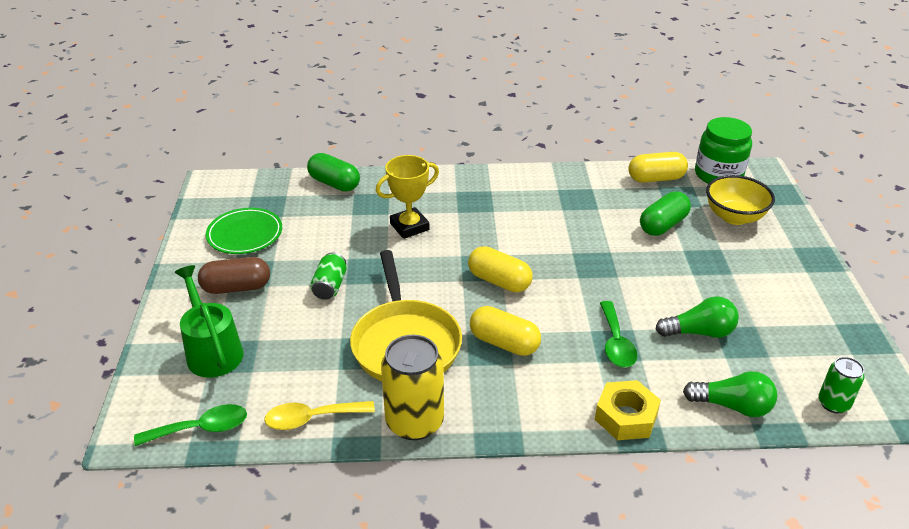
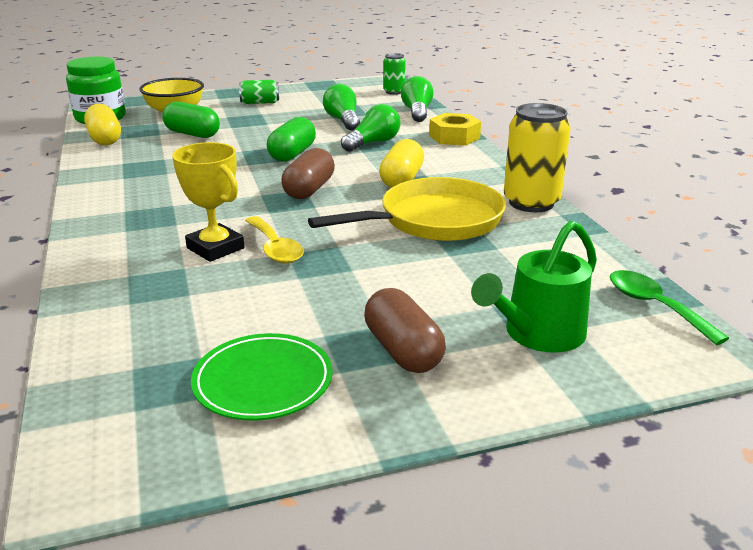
camera: 105 degrees left, 10 degrees down
(312, 418) = (575, 248): yellow spoon -> yellow spoon (275, 248)
(330, 286) = (362, 278): green can -> green can (260, 102)
(334, 183) = (96, 326): green capsule -> green capsule (292, 154)
(499, 281) = (309, 190): yellow capsule -> brown capsule
(616, 343) = (373, 143): green spoon -> green light bulb

